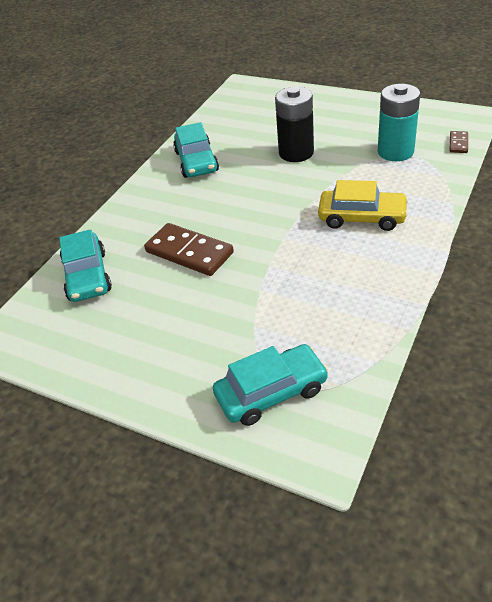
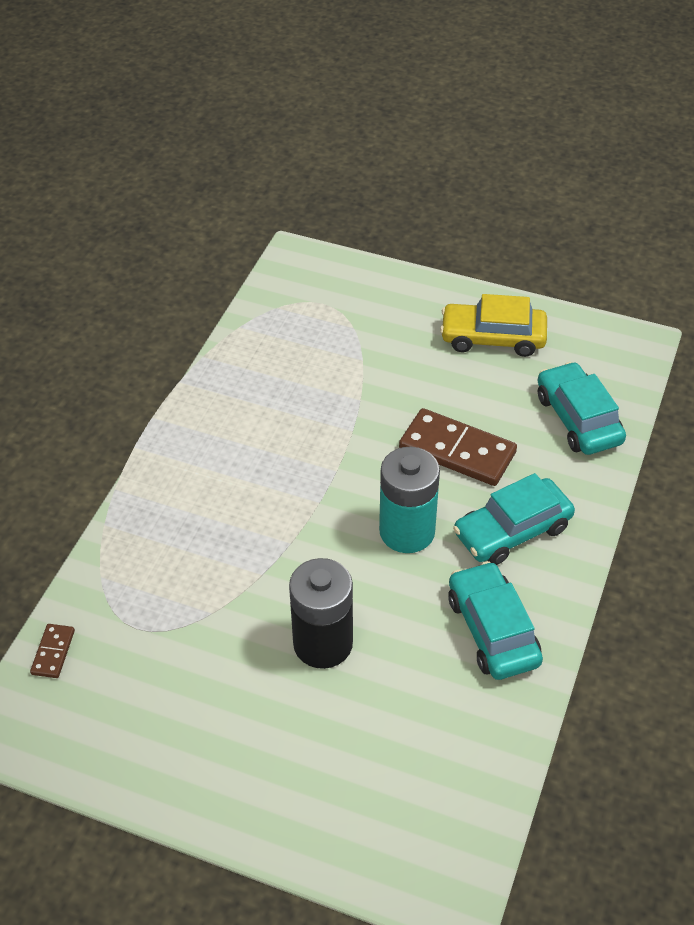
camera: 170 degrees right, 5 degrees up
(271, 392) = (339, 300): turquoise car -> turquoise car (512, 531)
(362, 217) = (231, 501): yellow car -> yellow car (492, 338)
(395, 152) = (158, 637): turquoise battery -> turquoise battery (407, 531)

